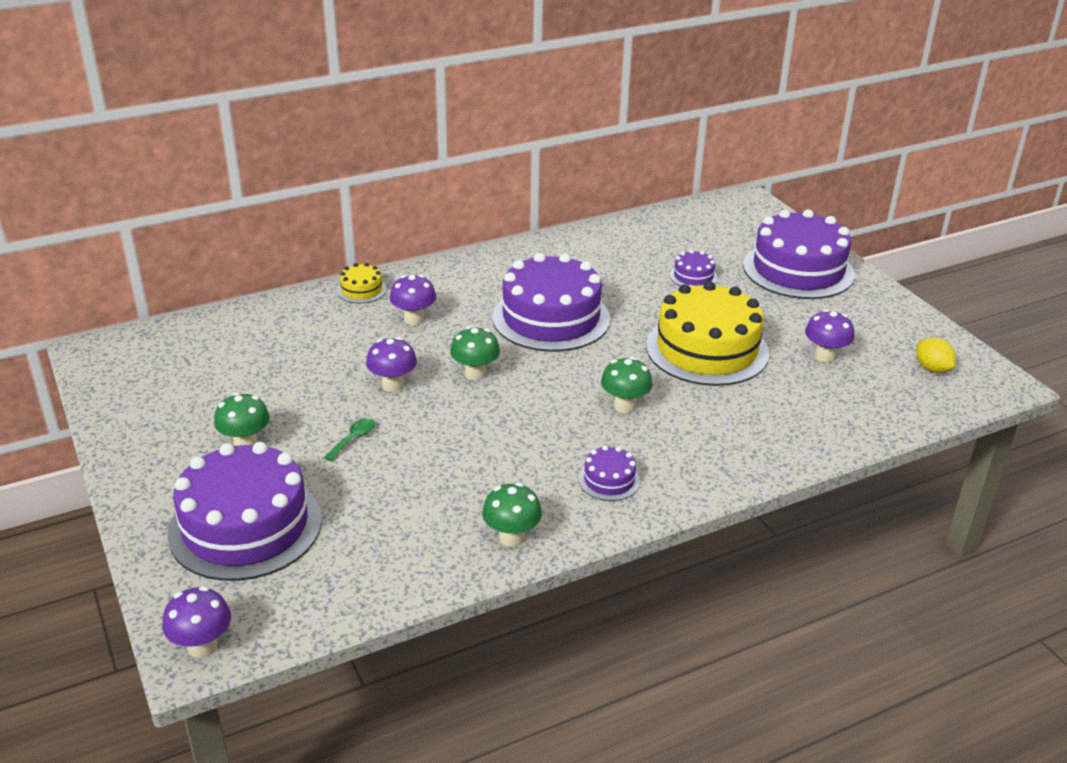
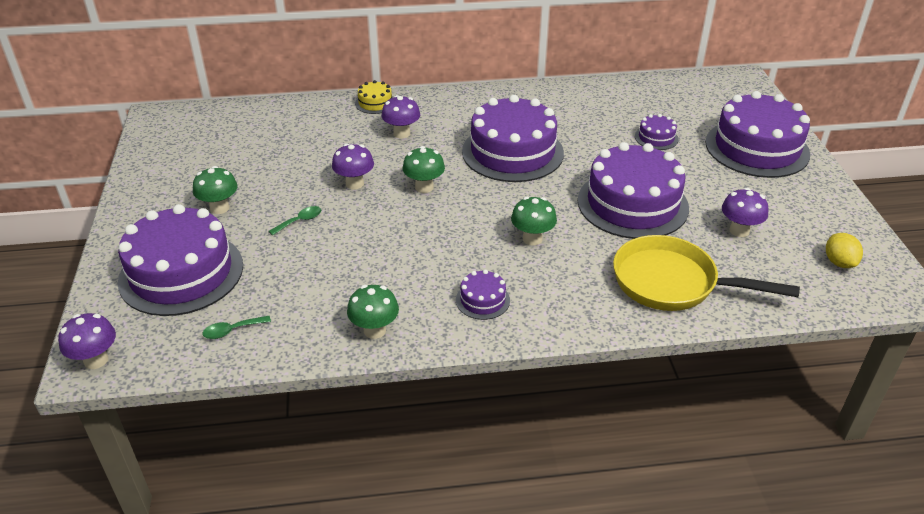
camera: 20 degrees right, 5 degrees up
(348, 575) = (232, 330): none -> green spoon
(707, 349) = (632, 204): yellow cake -> purple cake
(789, 421) = (672, 283): none -> yellow pan

